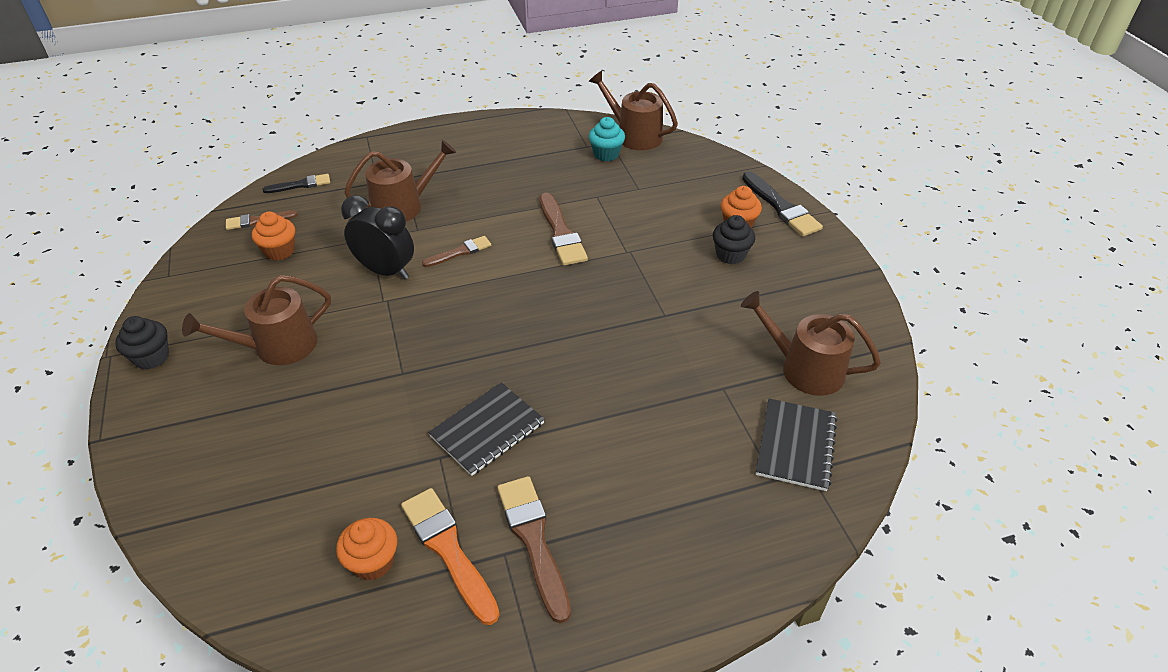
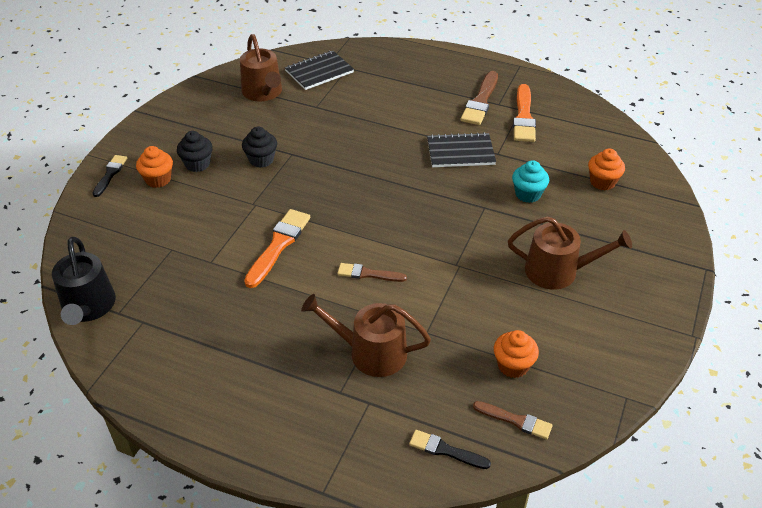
camera: 140 degrees left, 0 degrees up
(152, 357) = (658, 315): black cupcake -> black cupcake (261, 160)
(373, 562) = (563, 130): orange cupcake -> orange cupcake (602, 182)
(386, 271) = (438, 290): black clock -> none
(561, 233) = (278, 245): brown brush -> orange brush
(606, 154) = (142, 301): turquoise cupcake -> turquoise cupcake (528, 194)
(634, 135) = (88, 307): brown watering can -> black watering can
(781, 207) = (110, 174): black brush -> black brush, size x0.61

